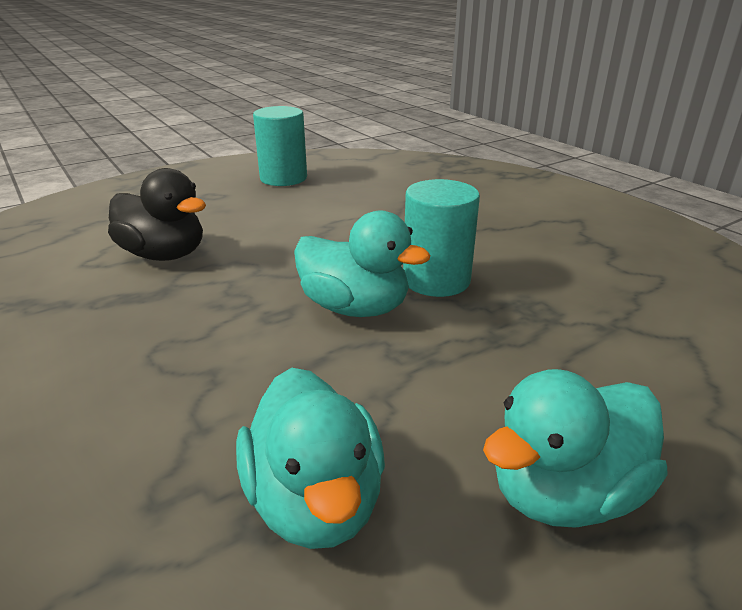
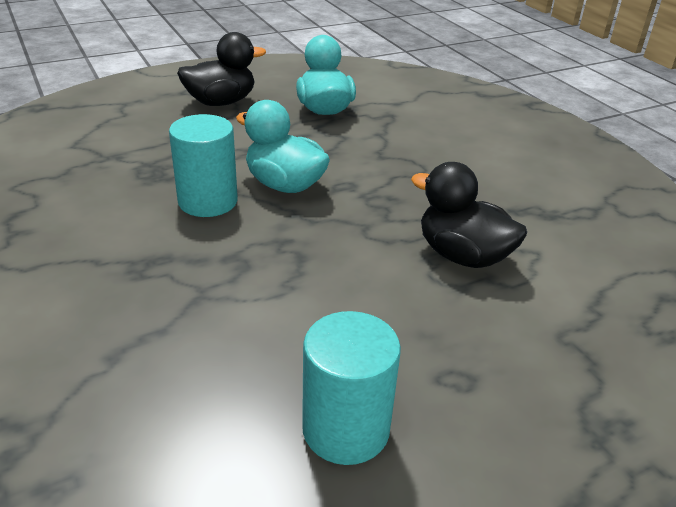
camera: 175 degrees left, 5 degrees up
(564, 493) = (221, 102): turquoise duck -> black duck

